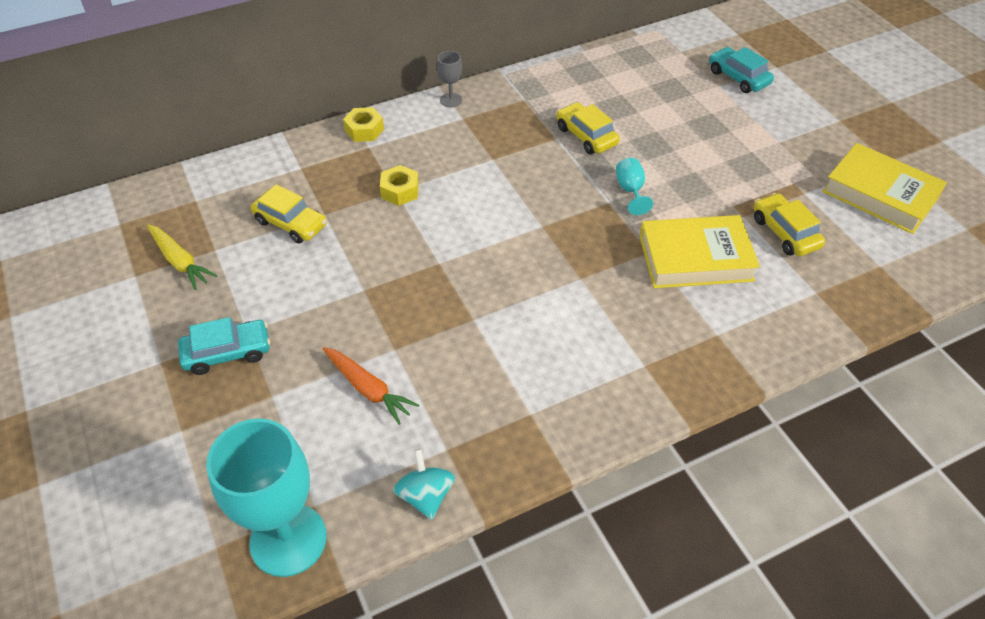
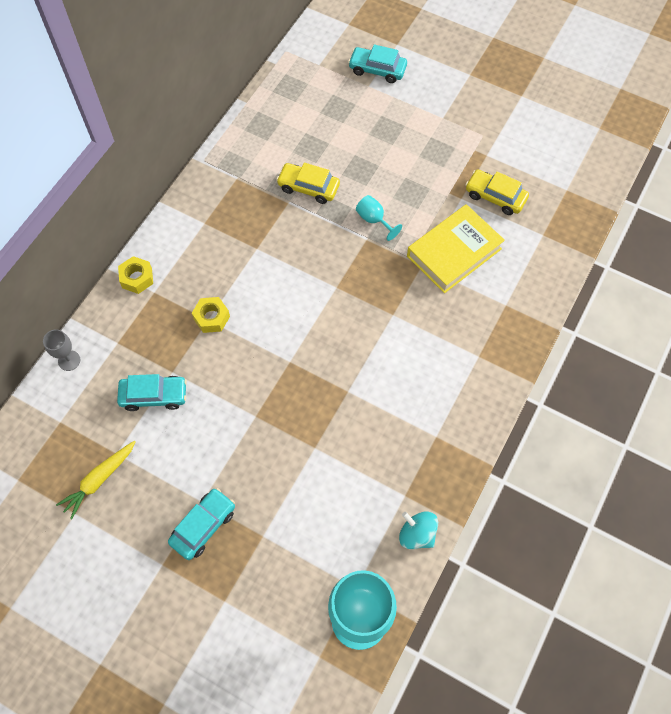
camera: 35 degrees left, 15 degrees up
(180, 261) = (99, 480): yellow carrot -> yellow carrot turned 120 degrees clockwise
(291, 223) = (154, 396): yellow car -> turquoise car
(368, 389) = (322, 488): orange carrot -> none
(451, 100) = (181, 210): grey goblet -> grey goblet (69, 360)
(880, 194) = (533, 128): yellow book -> none

